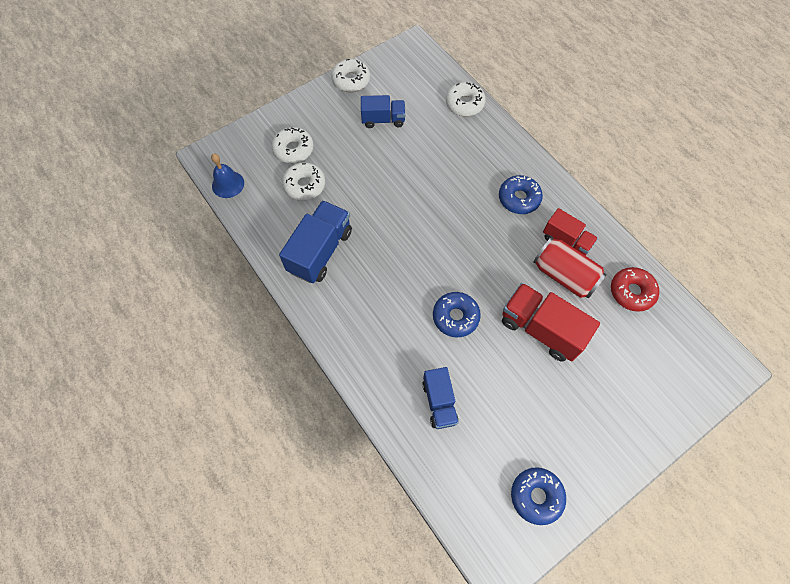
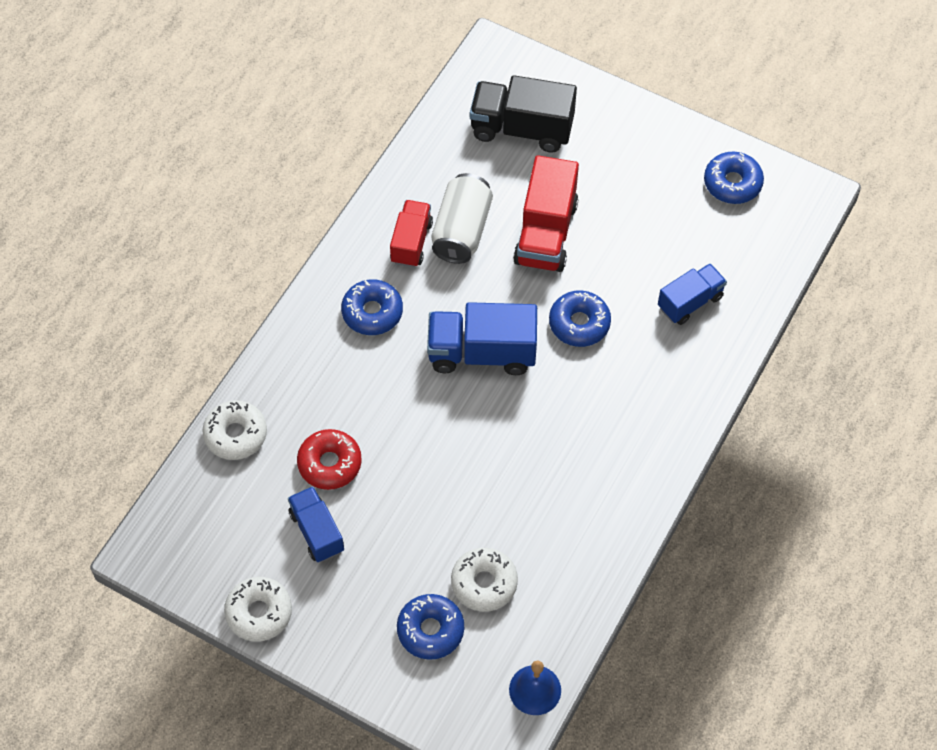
camera: 115 degrees left, 5 degrees down
(293, 149) = (430, 630): white donut -> blue donut
(320, 251) = (574, 513): blue truck -> blue truck (482, 353)
(564, 275) = (462, 230): red can -> white can
(631, 292) = (448, 159): red donut -> red donut (330, 464)
(645, 355) = (521, 129): none -> black truck

